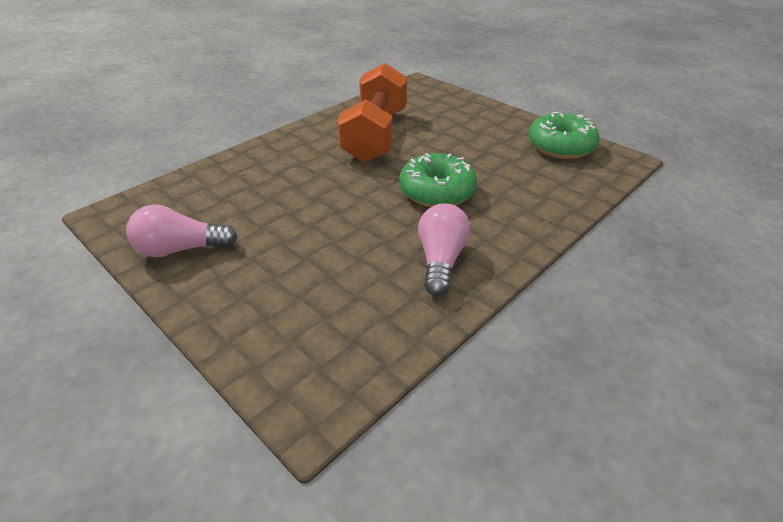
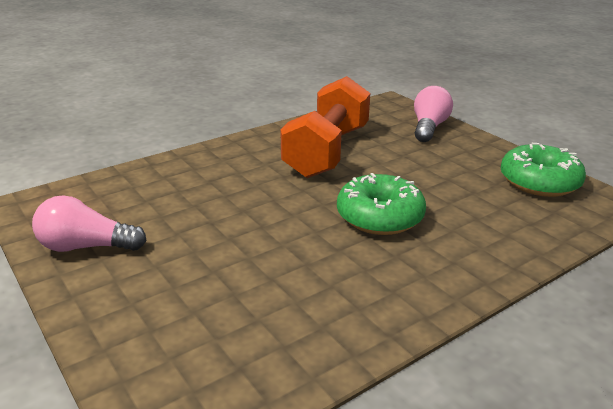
camera: 10 degrees right, 10 degrees down
(441, 260) = (363, 292): pink light bulb -> pink light bulb (429, 127)

